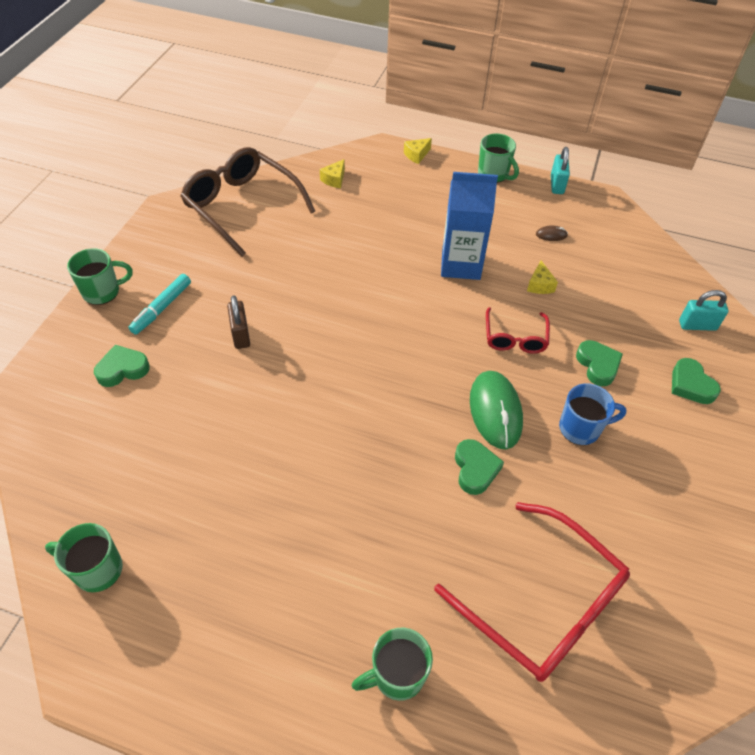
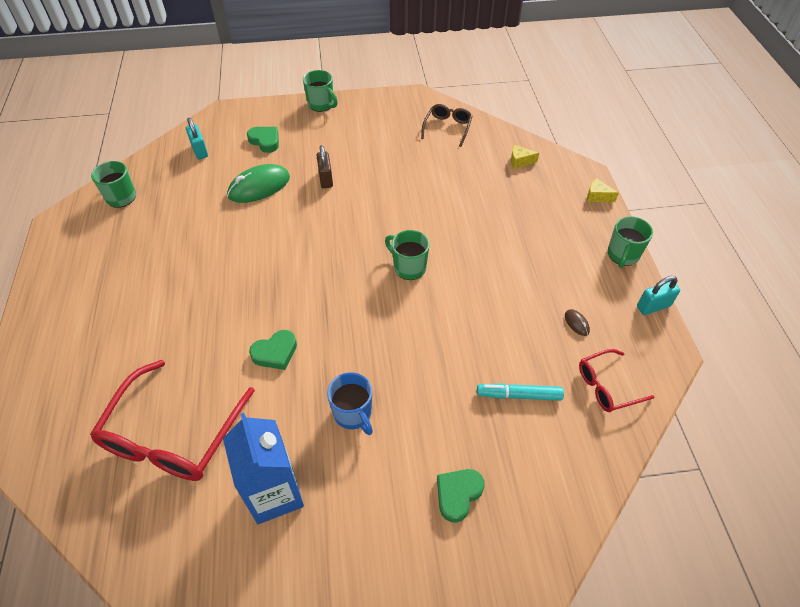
camera: 65 degrees right, 0 degrees up
(161, 308) = (325, 134): turquoise marker -> turquoise marker (519, 395)
(240, 335) = (326, 179): brown padlock -> brown padlock turned 60 degrees counterclockwise
(242, 206) = (447, 128): brown glasses -> brown glasses, size x0.53
(397, 675) = (92, 364): green mug -> green mug (408, 267)
(461, 264) = (485, 271): blue carton -> blue carton (274, 494)
(495, 411) = (338, 347): green mouse -> green mouse (259, 187)
(515, 338) = (426, 336): red glasses -> red glasses (607, 386)
(539, 285) = (503, 334): yellow cheese -> none
(598, 365) = (434, 407): green heart -> none
(697, 325) = (545, 483): turquoise padlock -> turquoise padlock (200, 151)

